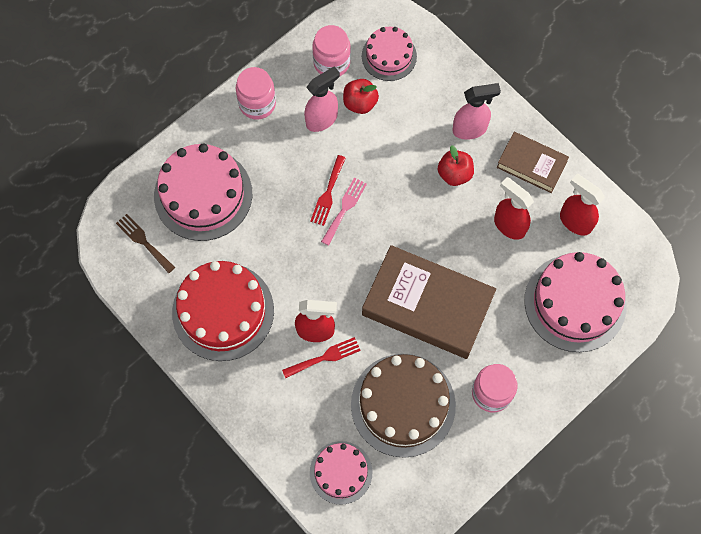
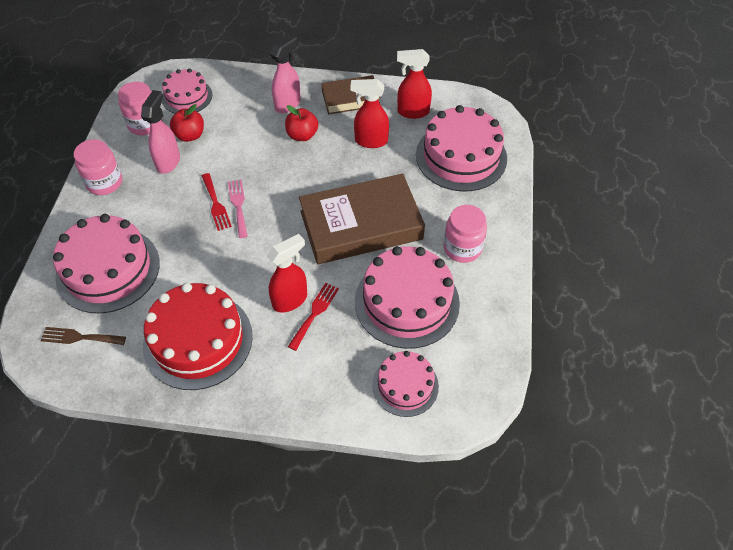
camera: 40 degrees left, 15 degrees down
(403, 405) = (407, 302): brown cake -> pink cake

